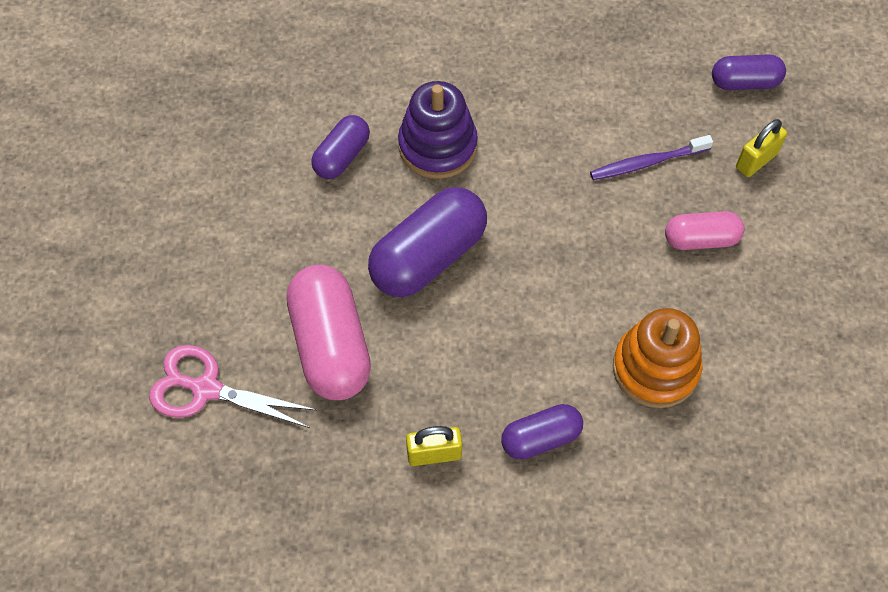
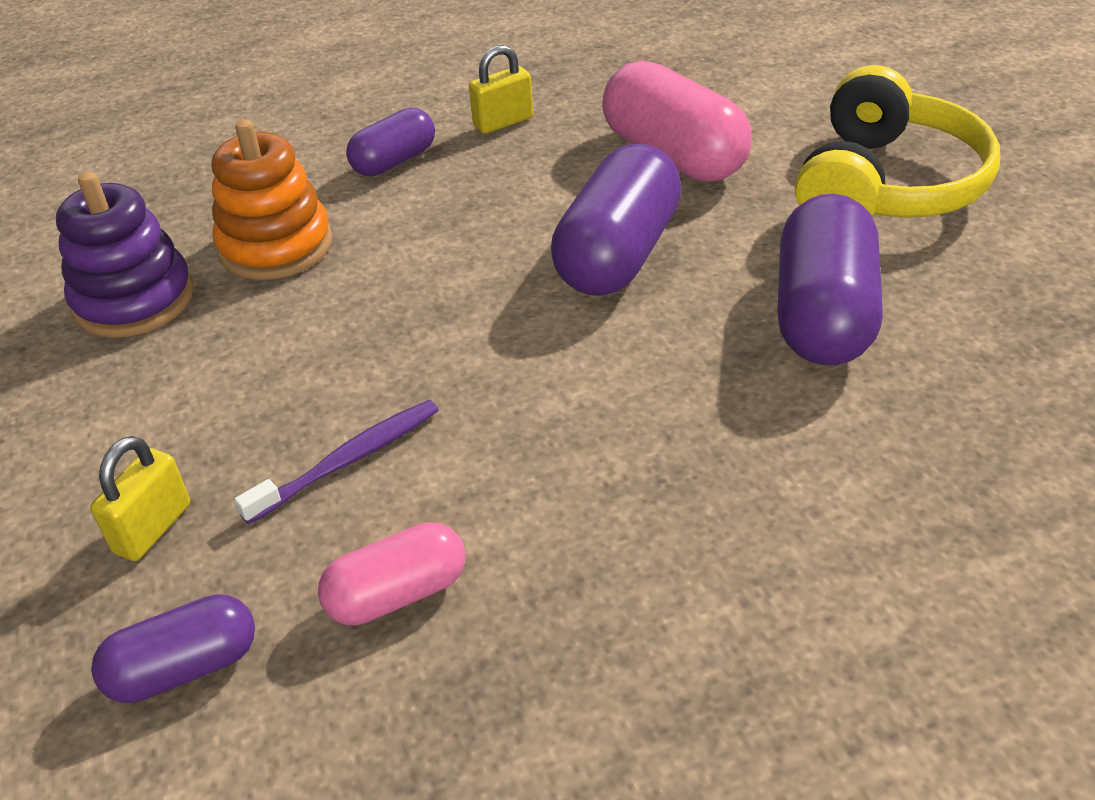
camera: 160 degrees right, 20 degrees down
(205, 388) = (774, 95): pink scissors -> none
(215, 245) = (887, 185): none -> yellow headphones
(341, 156) = (824, 315): purple capsule -> purple capsule, size x1.74
(437, 146) = (696, 372): purple stacking toy -> purple stacking toy (134, 300)
(701, 239) = (237, 389): pink capsule -> pink capsule (397, 594)

